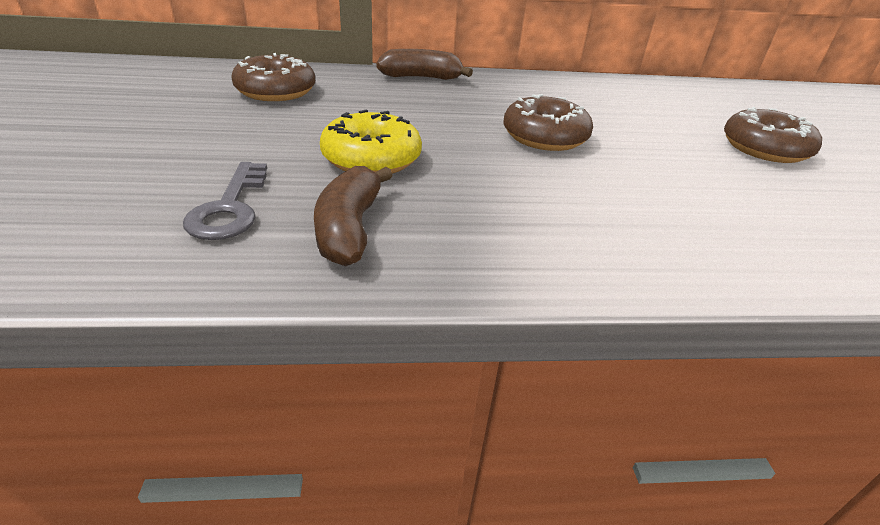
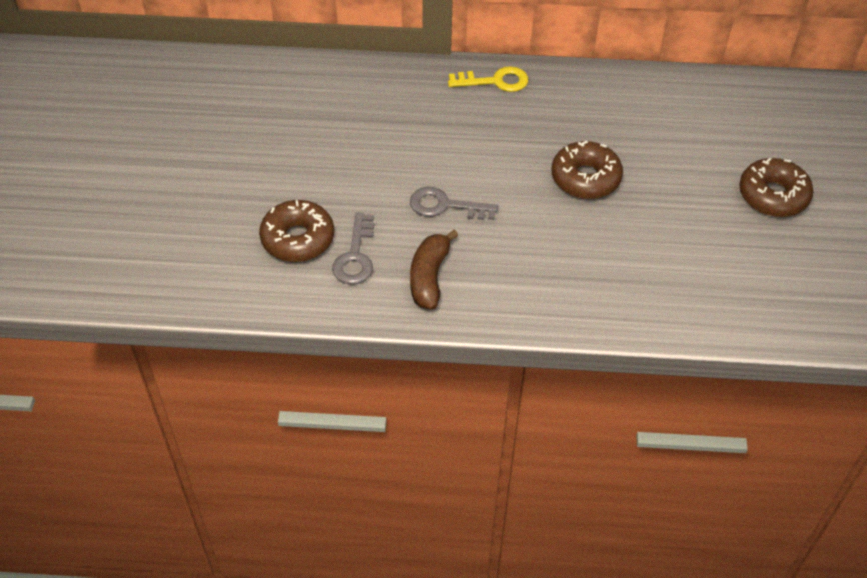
camera: 10 degrees right, 15 degrees up
(276, 91) = (367, 110): brown donut -> brown donut (298, 239)
(371, 159) = (445, 206): yellow donut -> grey key
(421, 78) = (495, 81): brown banana -> yellow key

